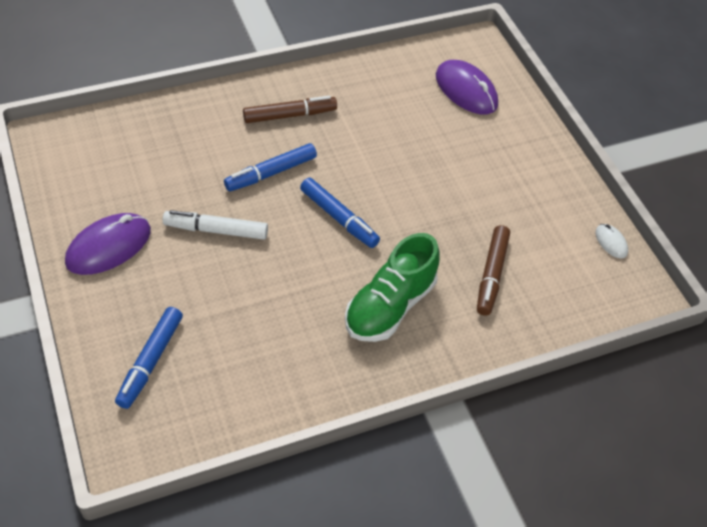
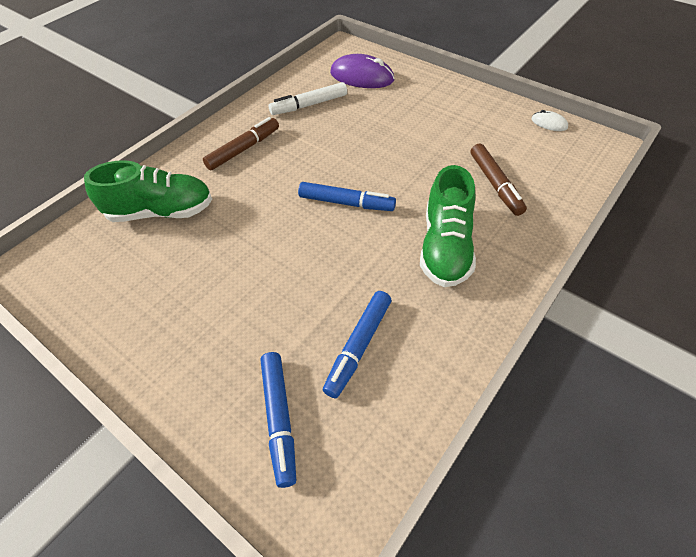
camera: 25 degrees left, 0 degrees up
(108, 246) = (157, 333): purple mouse -> none
(178, 141) = (161, 212): none -> green shoe
(216, 230) = (250, 265): white marker -> white marker (309, 105)
(271, 173) = (262, 197): blue marker -> blue marker (358, 346)

